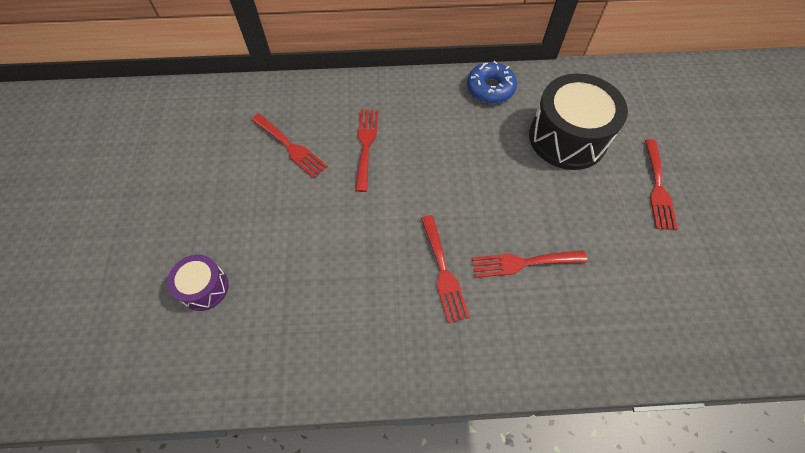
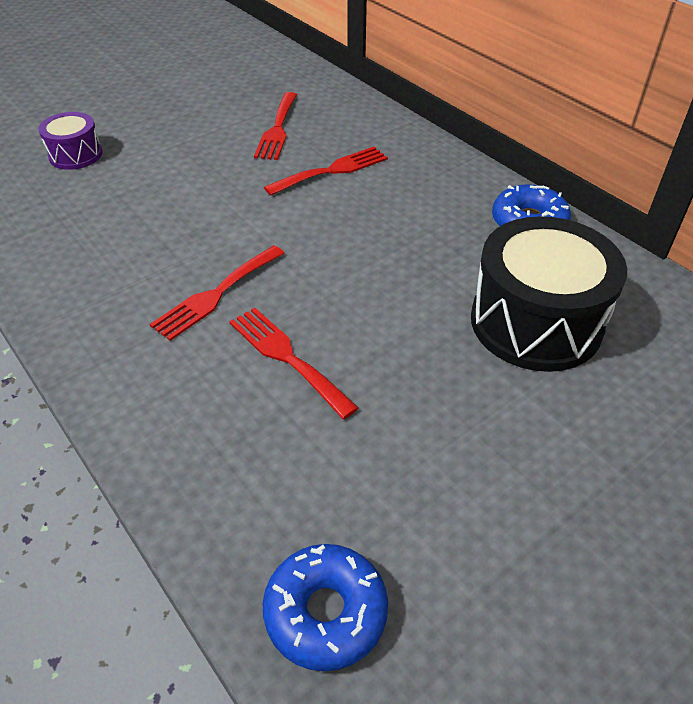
camera: 55 degrees right, 15 degrees down
(658, 188) = (560, 458): red fork -> none
(698, 335) = (326, 612): none -> blue donut

